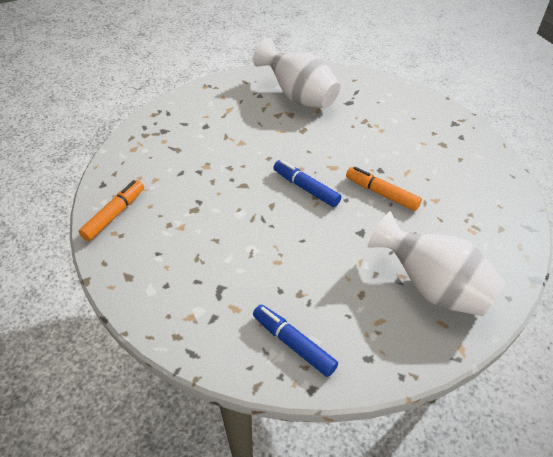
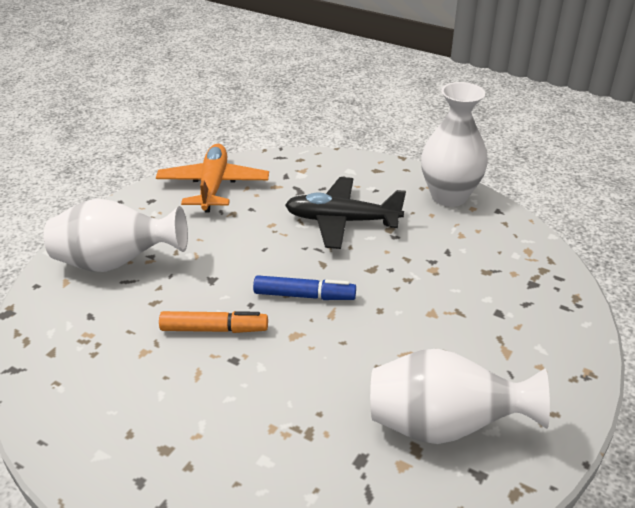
camera: 145 degrees right, 10 degrees down
(114, 214) = (449, 196): orange marker -> white vase
(220, 234) = (342, 221): none -> black plane
(293, 343) = (213, 186): blue marker -> orange plane

